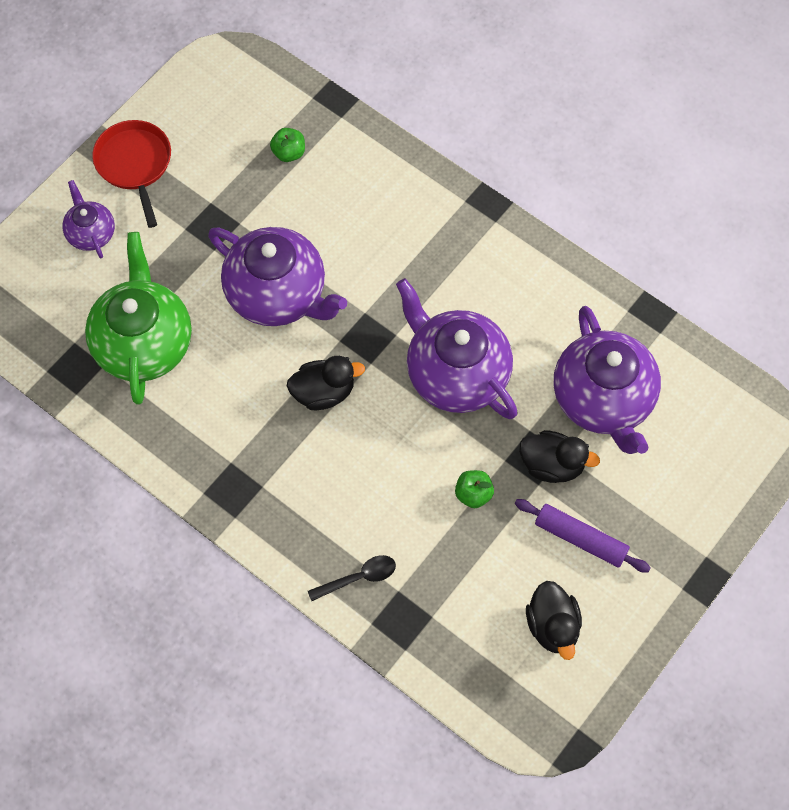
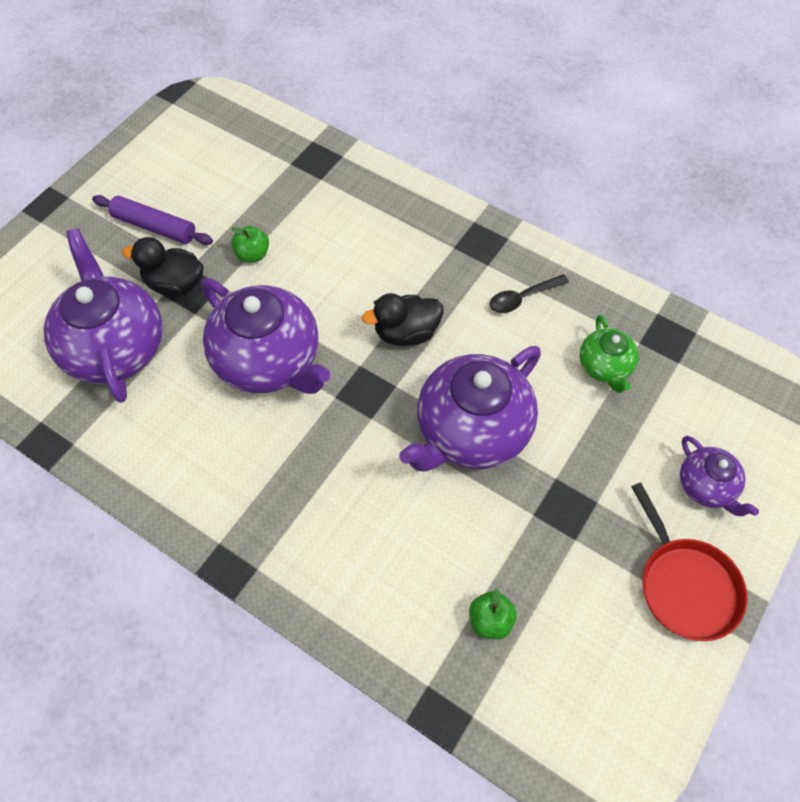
camera: 175 degrees right, 5 degrees down
(144, 343) = (605, 367): green teapot -> green teapot, size x0.51
(278, 294) = (471, 431): purple teapot -> purple teapot turned 75 degrees counterclockwise
(358, 578) = (356, 185): black spoon -> black spoon (522, 298)
(552, 626) = (186, 163): black duck -> none

